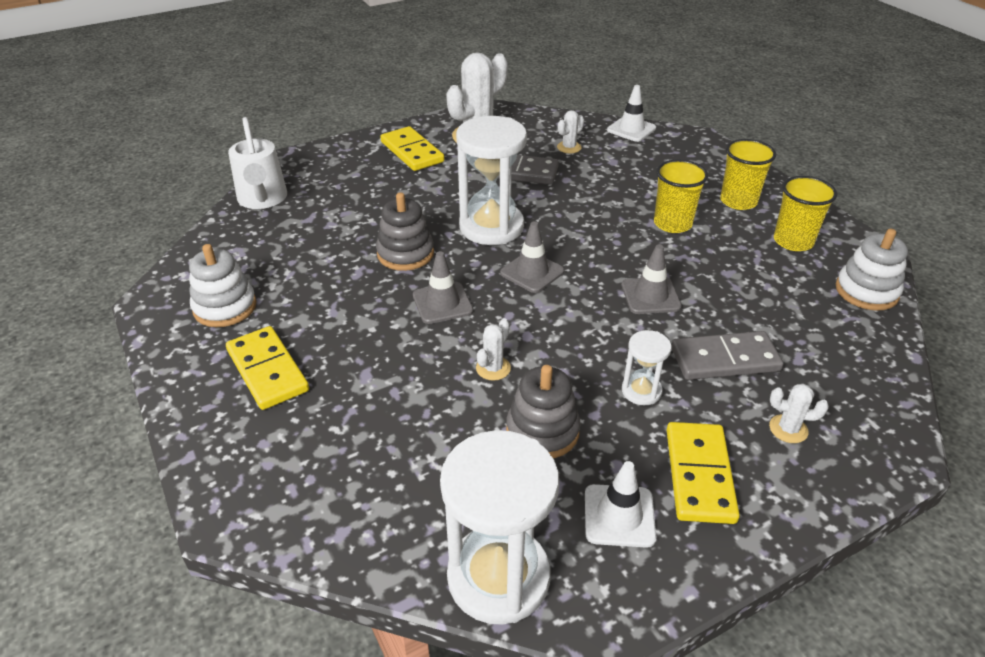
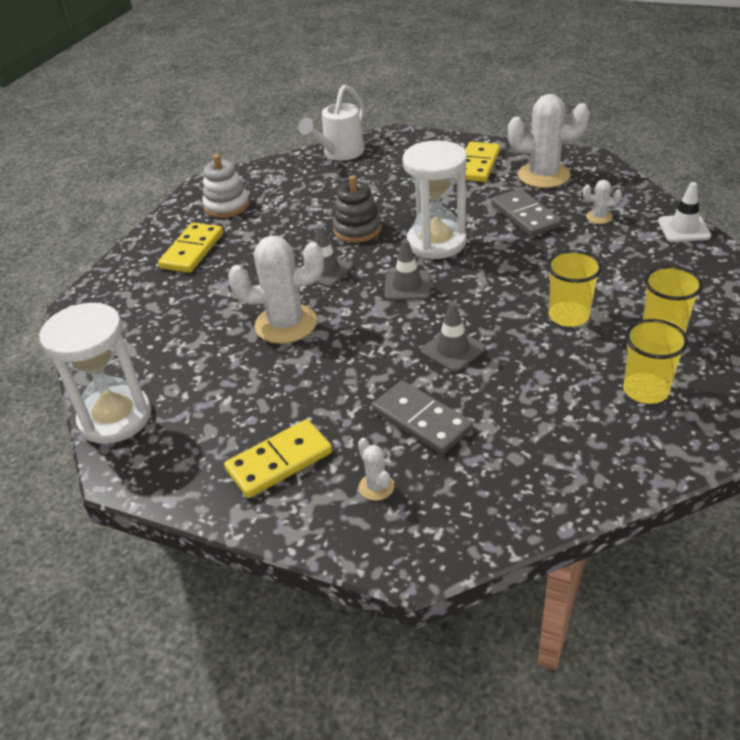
camera: 55 degrees right, 0 degrees up
(493, 368) = (286, 324): white cactus -> white cactus, size x2.19
(542, 431) = (249, 373): grey stacking toy -> none
(619, 516) = (206, 442): white traffic cone -> none
(641, 391) = (336, 396): white hourglass -> none
(866, 291) = (629, 464): white stacking toy -> none

